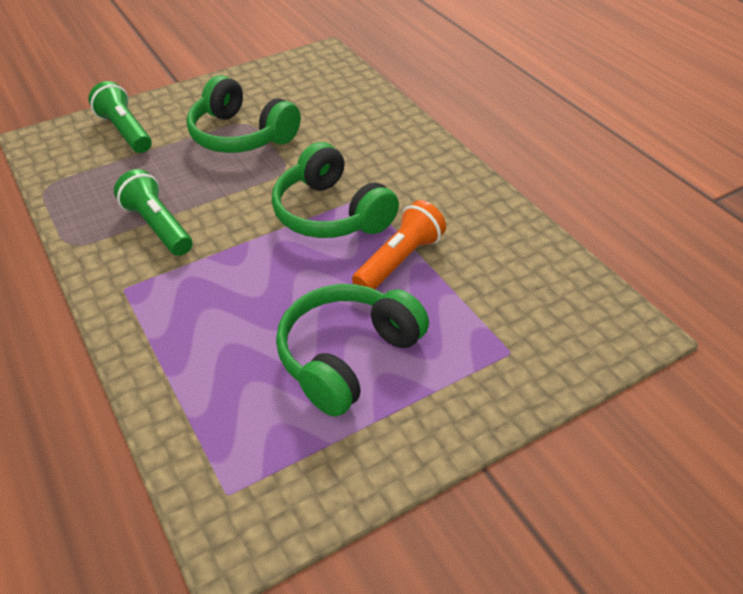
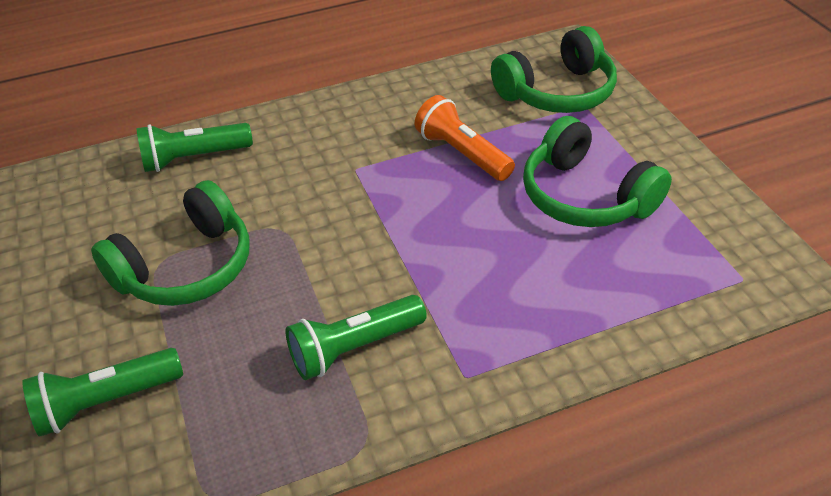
camera: 80 degrees left, 0 degrees up
(331, 213) = (375, 195): green headphones -> green headphones (557, 92)
(362, 113) = (194, 158): none -> green flashlight

